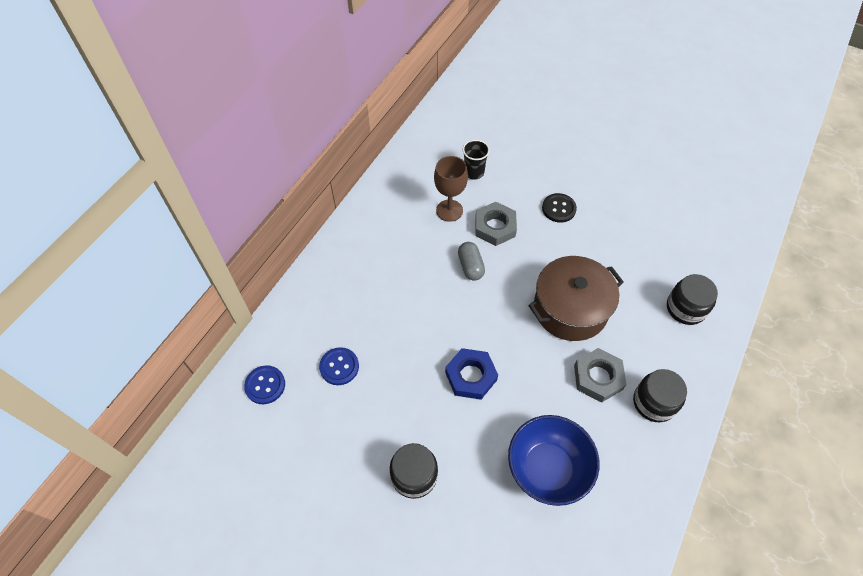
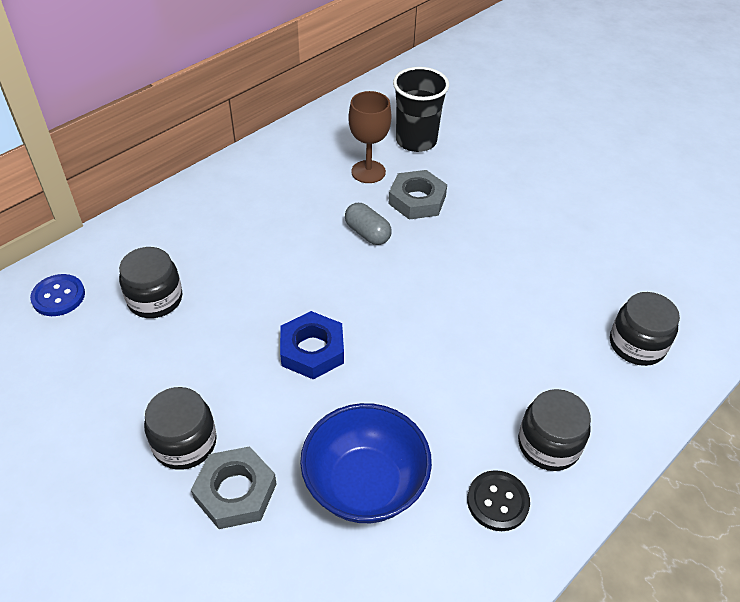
camera: 15 degrees right, 10 degrees down
(339, 367) = (155, 299): blue button -> black jar
(470, 266) = (367, 233): grey capsule -> grey capsule turned 45 degrees counterclockwise
(474, 172) = (416, 141): black cup -> black cup, size x1.61
(558, 209) = (507, 198): black button -> black button (497, 501)
(570, 309) = (476, 308): brown pot -> none
(598, 377) = (481, 394): grey nut -> grey nut (235, 491)

